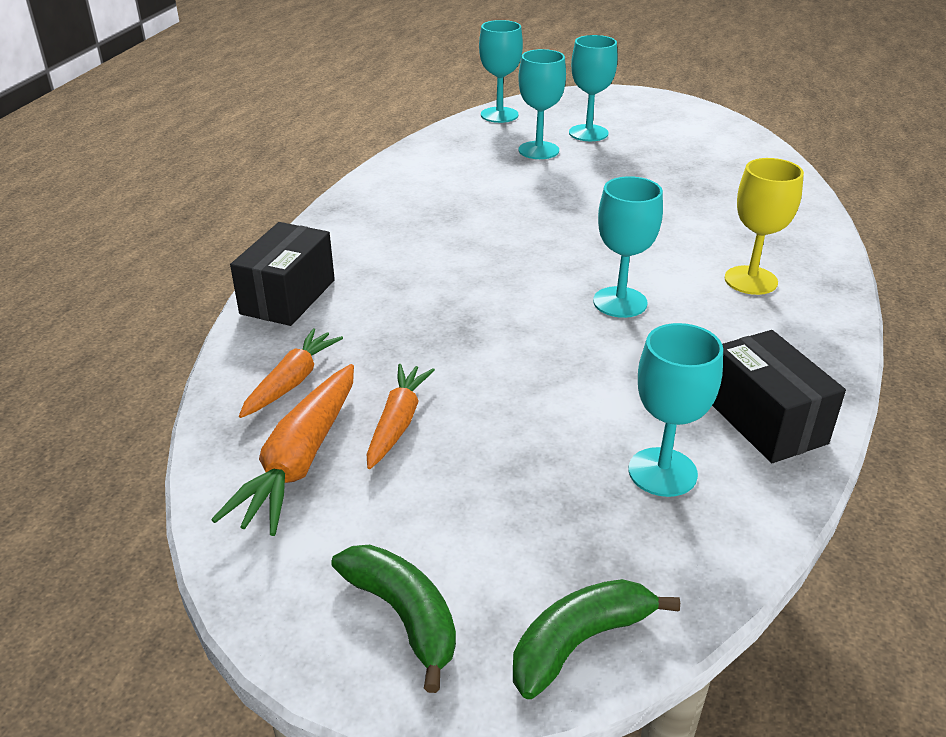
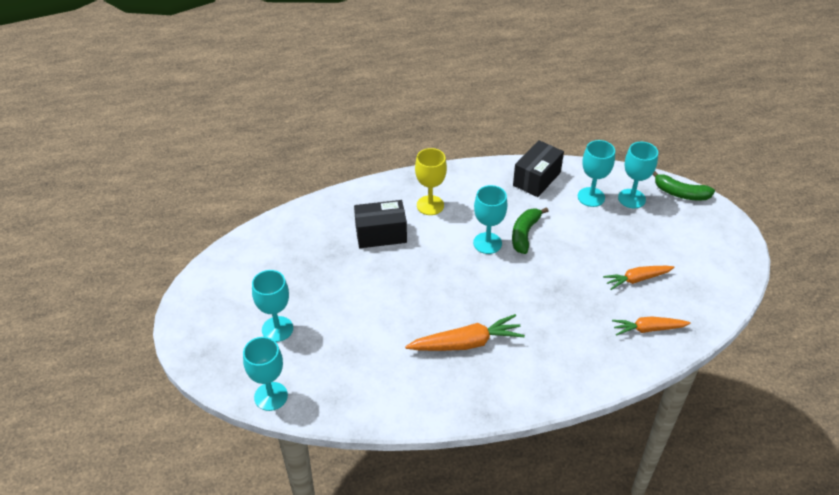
camera: 120 degrees left, 10 degrees up
(288, 297) = (593, 373): black box -> black box (381, 234)
(300, 460) = (685, 297): orange carrot -> orange carrot (466, 343)
(403, 615) = (713, 234): green banana -> green banana (524, 234)
(538, 150) = (325, 344): turquoise goblet -> turquoise goblet (631, 198)

